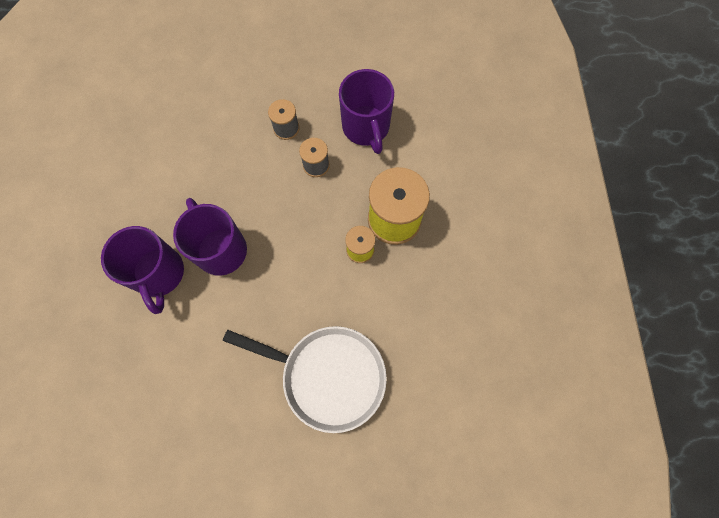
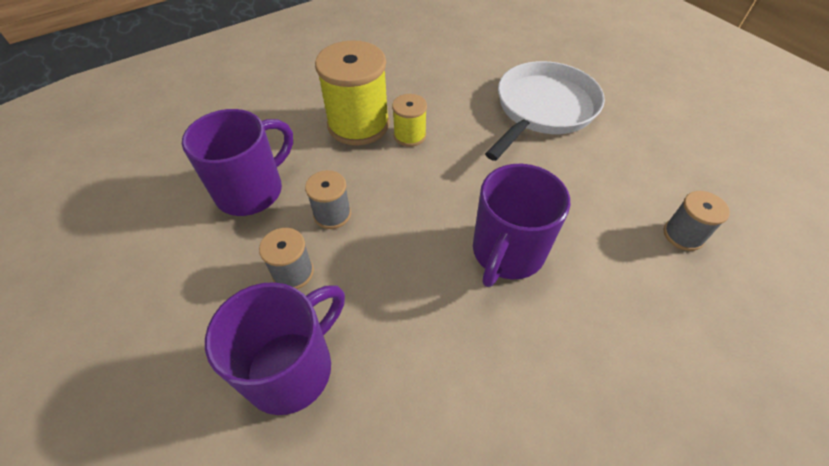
camera: 120 degrees left, 20 degrees down
(155, 372) = (683, 235): none -> grey spool
(159, 274) = (592, 300): purple mug -> purple mug (292, 368)
(328, 375) = (543, 109): white pan -> white pan turned 45 degrees clockwise

